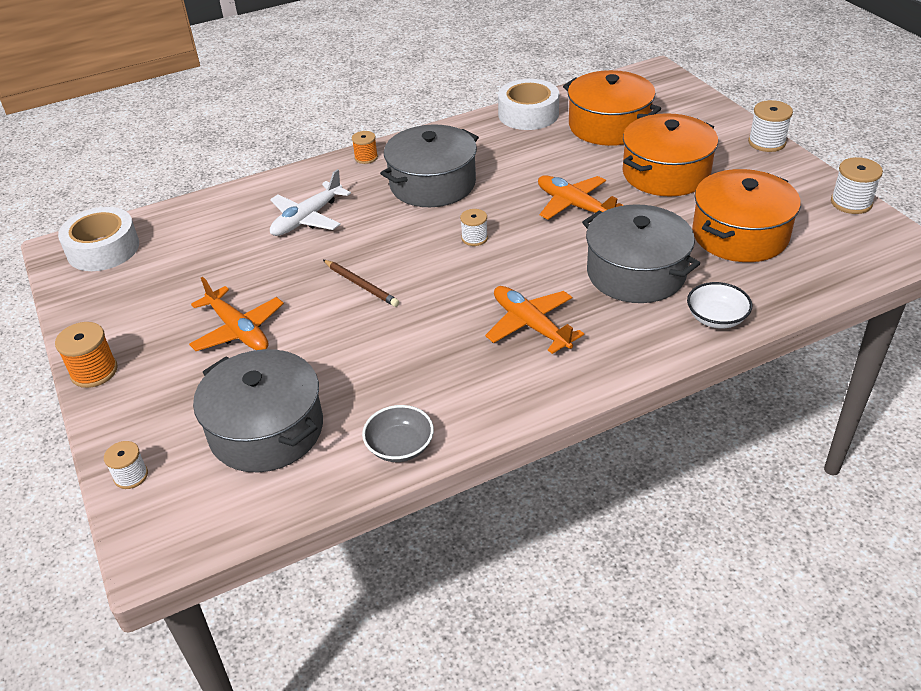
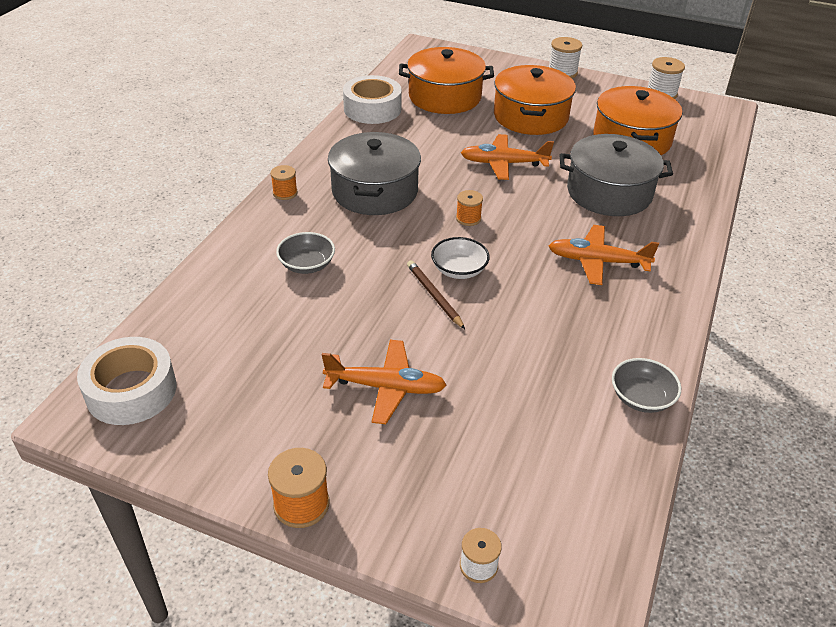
camera: 45 degrees left, 0 degrees up
(266, 430) = (531, 450): grey pot -> none
(307, 218) = (307, 265): white plane -> grey bowl
(361, 285) = (434, 296): brown pencil -> brown pencil turned 120 degrees counterclockwise
(474, 238) = (468, 218): white spool -> orange spool
(716, 318) = (694, 199): white bowl -> white bowl (459, 270)

